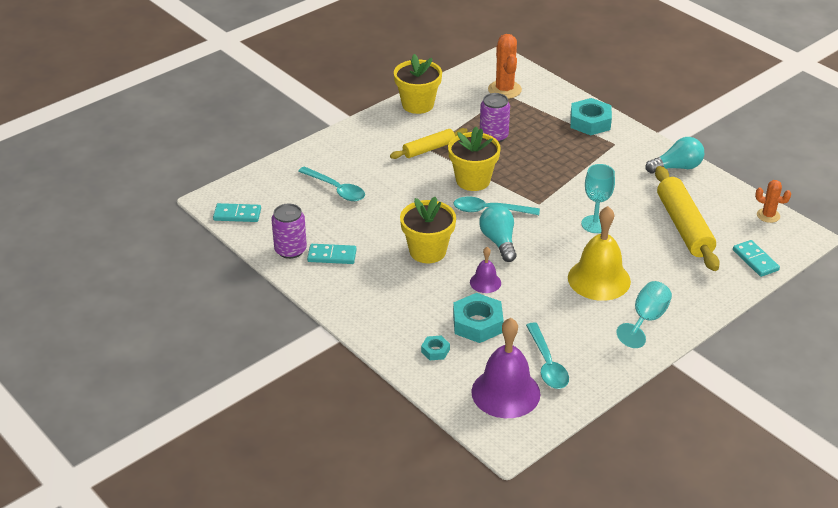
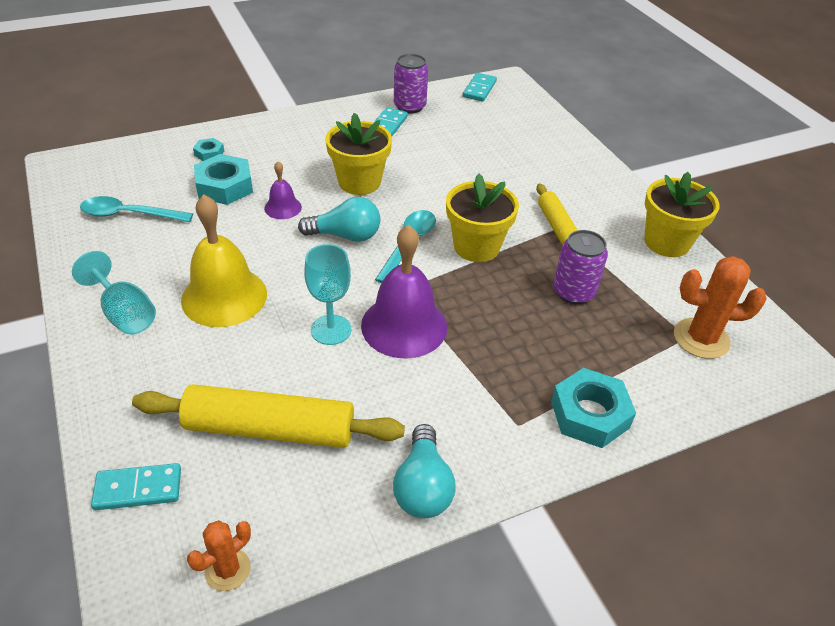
camera: 105 degrees right, 5 degrees up
(336, 189) = (498, 148): turquoise spoon -> none
(505, 392) = (118, 179): purple bell -> purple bell (404, 325)

